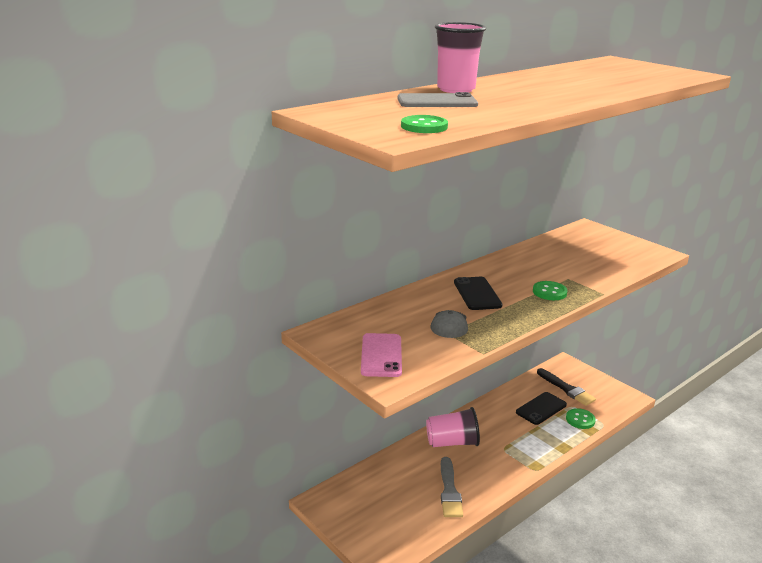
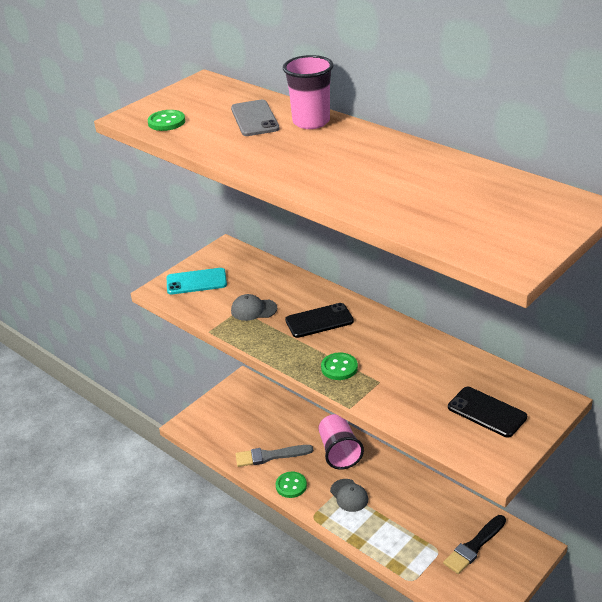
camera: 85 degrees right, 10 degrees up
(381, 355) = (196, 282): pink phone -> turquoise phone
(509, 444) = (349, 495): none -> grey cap
(541, 408) = (422, 521): black phone -> black phone (487, 412)
(580, 420) = (413, 558): green button -> green button (291, 486)

